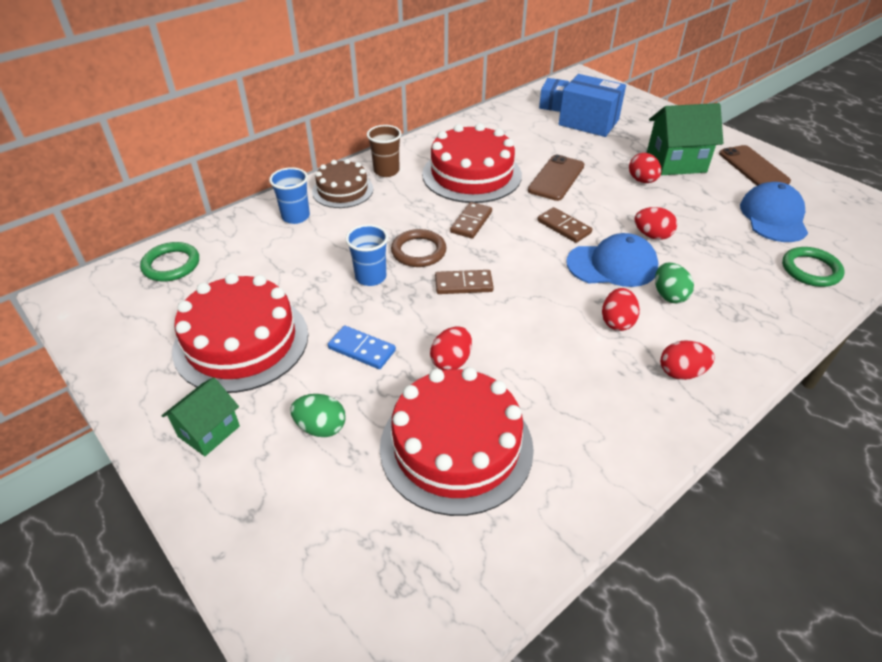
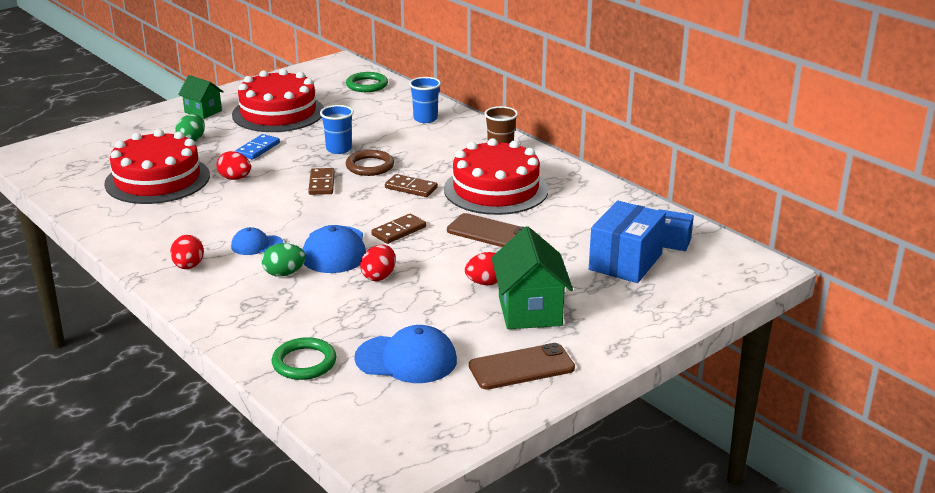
camera: 90 degrees right, 15 degrees down
(342, 190) = (466, 134): brown cake -> none
(617, 322) = (256, 245): red egg -> blue cap

